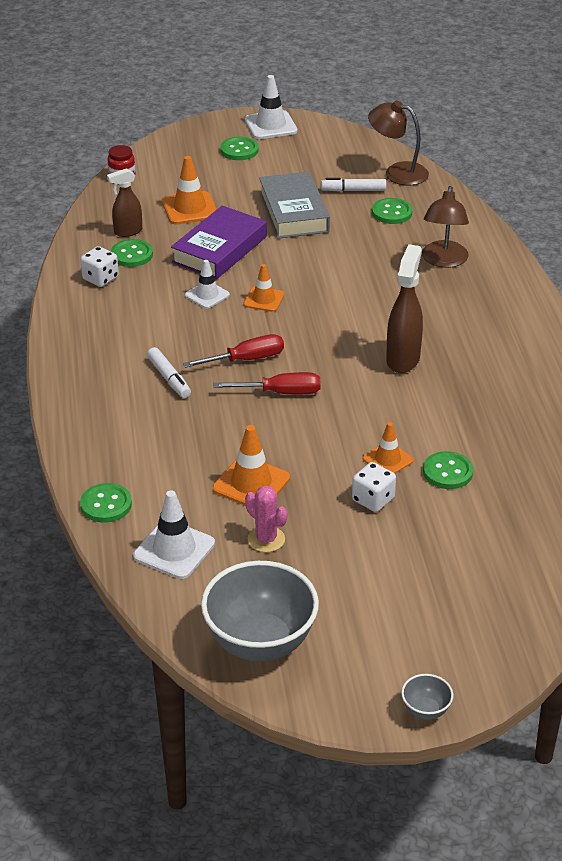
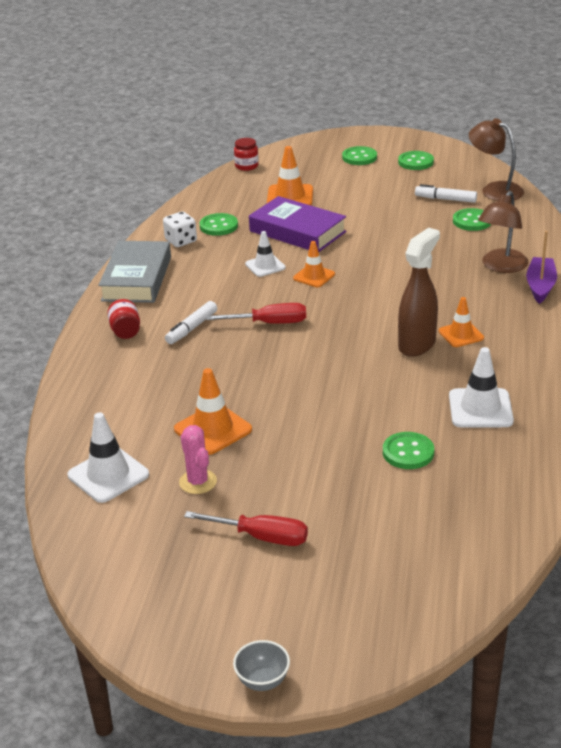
camera: 20 degrees right, 5 degrees down
(101, 393) = (125, 331): none -> red jar
(106, 504) = (72, 424): green button -> green button (415, 162)
(127, 232) = (226, 208): brown spray bottle -> none
(169, 378) = (191, 328): white marker -> white marker turned 45 degrees clockwise
(219, 249) = (297, 231): purple book -> purple book turned 75 degrees clockwise
(260, 643) = (137, 577): grey bowl -> none
(270, 125) = (398, 141): white traffic cone -> white traffic cone (480, 409)
(280, 393) = (285, 356): red screwdriver -> red screwdriver (261, 537)
(293, 212) = (381, 210): grey book -> grey book (137, 279)
(373, 499) = (320, 464): white dice -> none
(387, 460) = (354, 431): orange traffic cone -> orange traffic cone (461, 334)
(490, 277) = (540, 286): none -> purple boat

